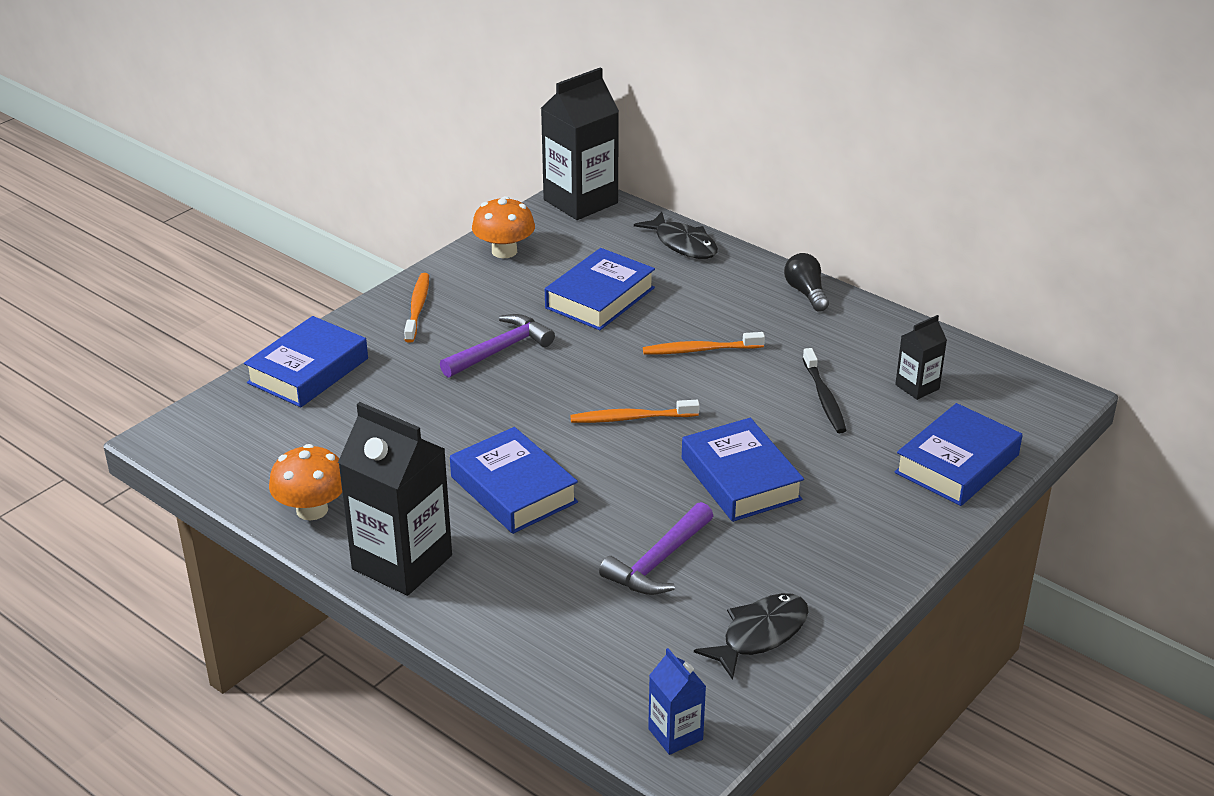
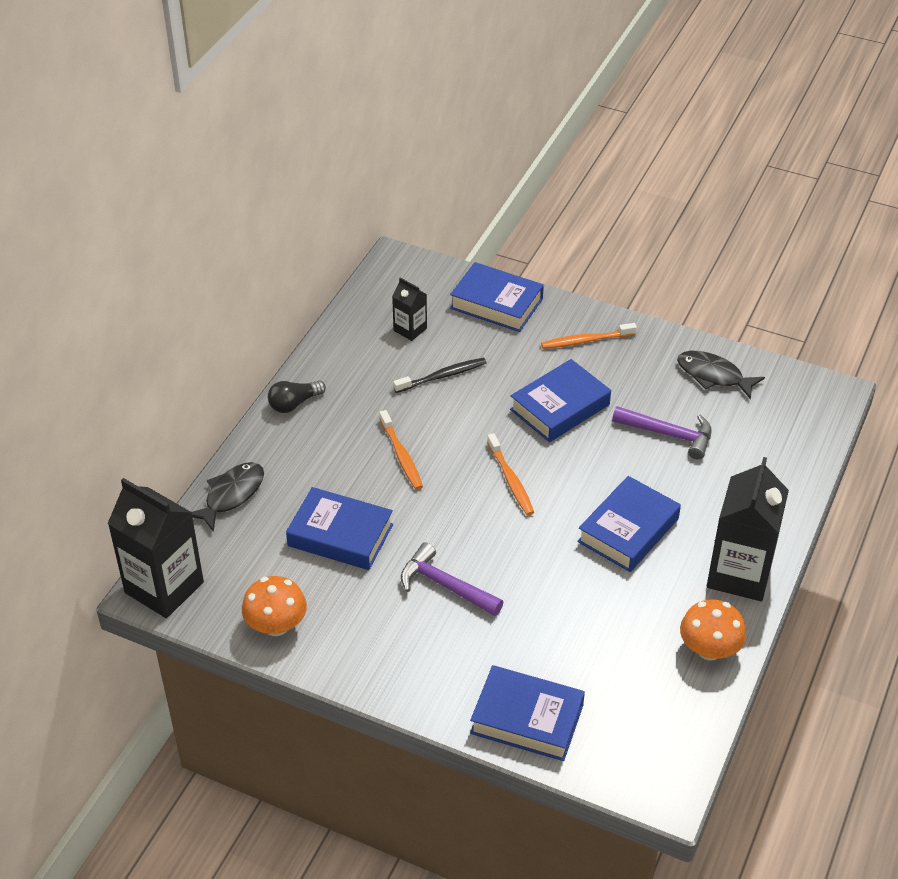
camera: 105 degrees left, 10 degrees up
(417, 308) = (396, 666): orange toothbrush -> orange toothbrush (586, 340)
(675, 734) = (817, 400): blue carton -> none

